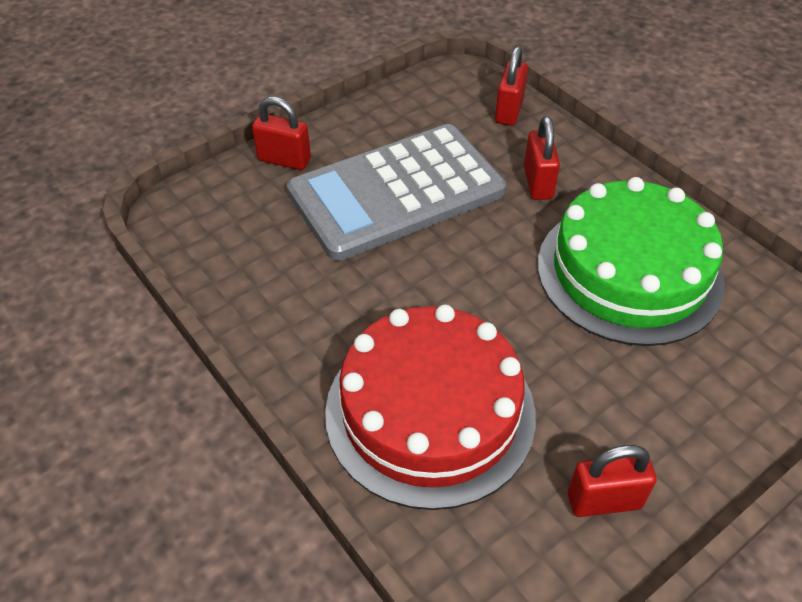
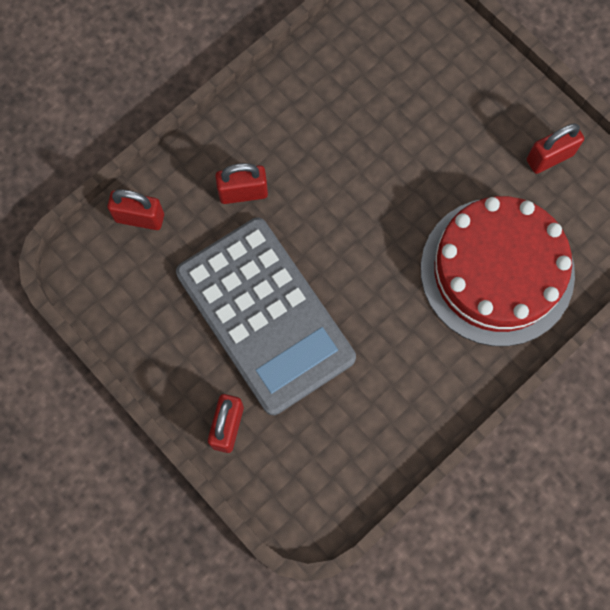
camera: 95 degrees left, 25 degrees up
(604, 501) = (549, 157): red padlock -> red padlock turned 75 degrees clockwise
(629, 272) = (344, 125): green cake -> none

